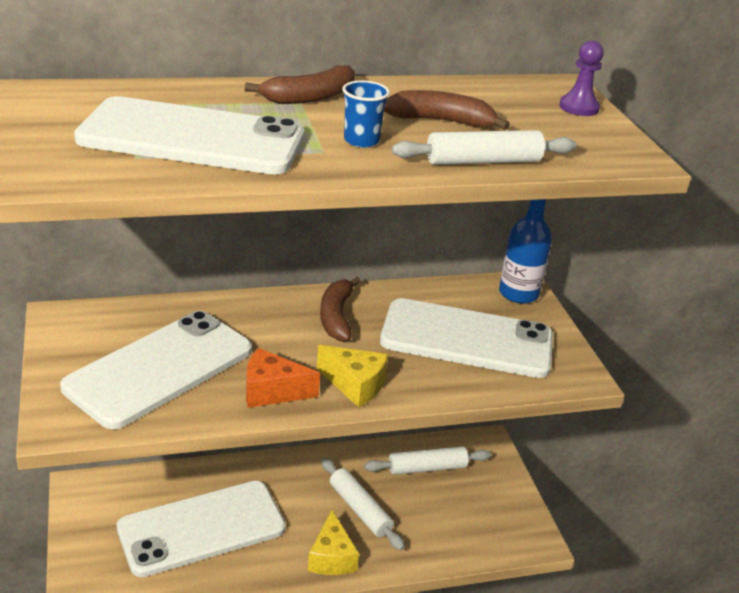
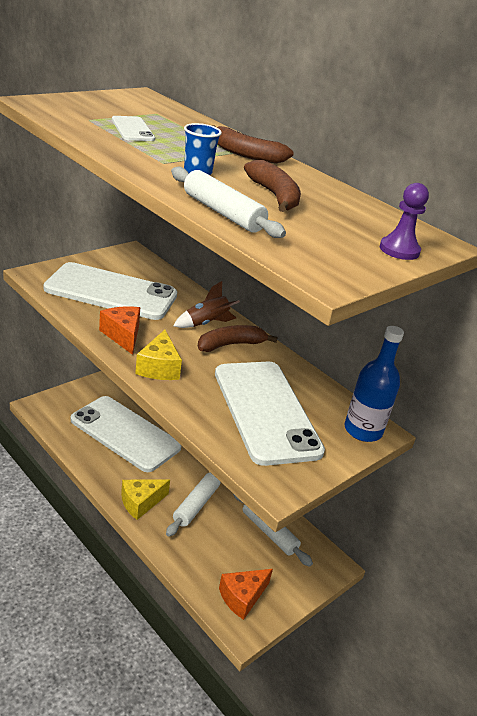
camera: 60 degrees right, 0 degrees up
(192, 138) = (132, 129): white phone -> white phone, size x0.44
(282, 318) = (206, 323): none -> brown rocket
(500, 525) = (242, 597): none -> orange cheese

